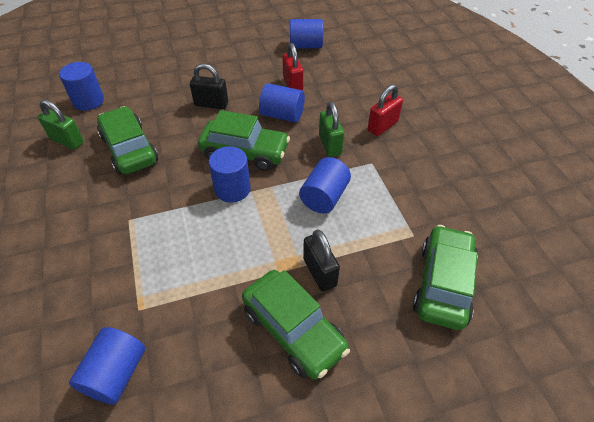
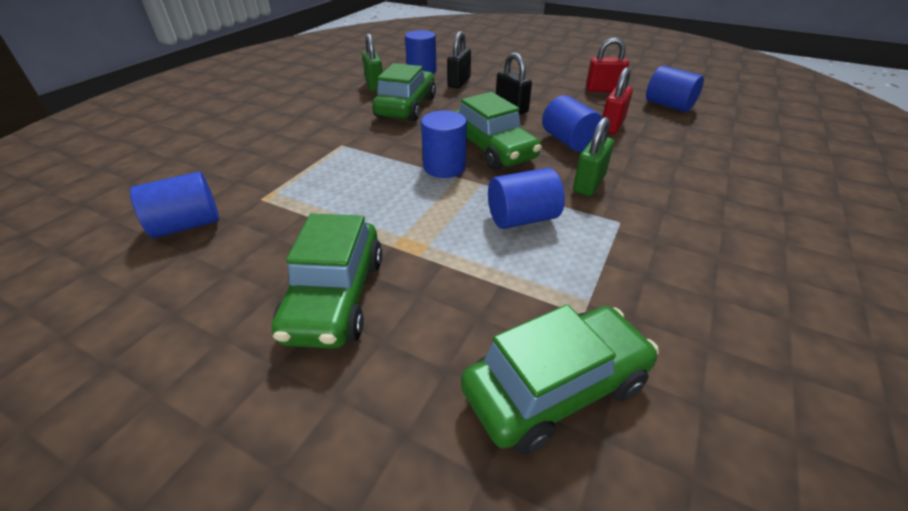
camera: 45 degrees right, 10 degrees down
(320, 272) = (428, 272): black padlock -> black padlock (459, 82)
(382, 126) = (679, 199): red padlock -> red padlock (603, 90)

